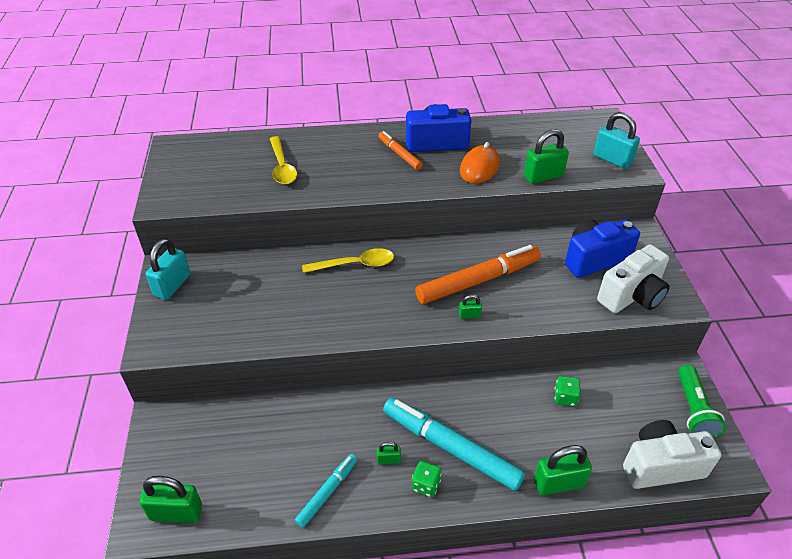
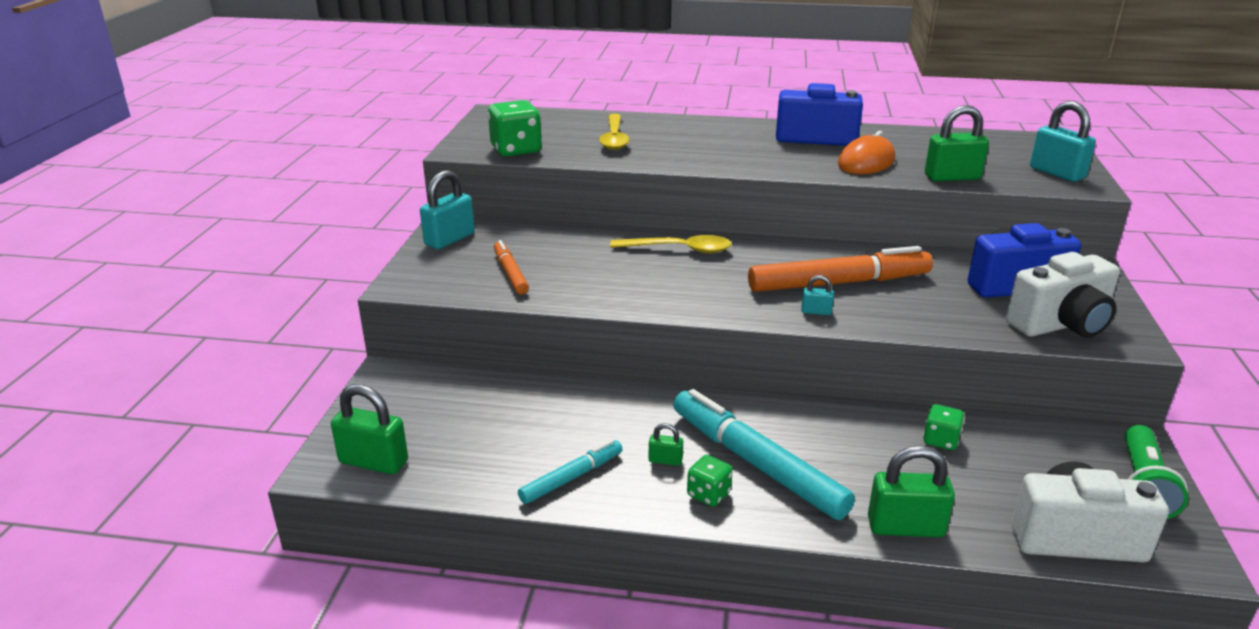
camera: 15 degrees right, 15 degrees down
(207, 195) = (516, 150): none -> green dice
(399, 154) = (764, 142): orange marker -> orange marker (510, 273)
(469, 315) = (816, 312): green padlock -> turquoise padlock

